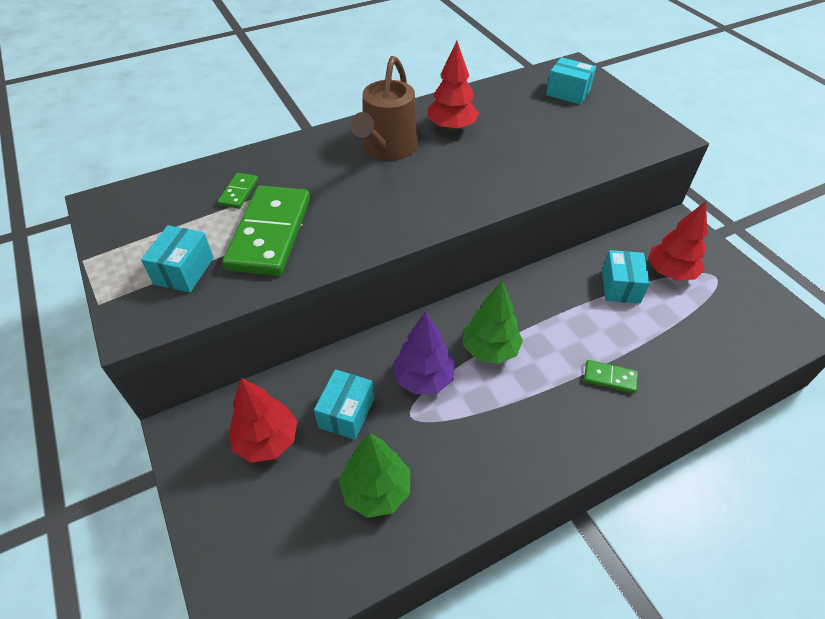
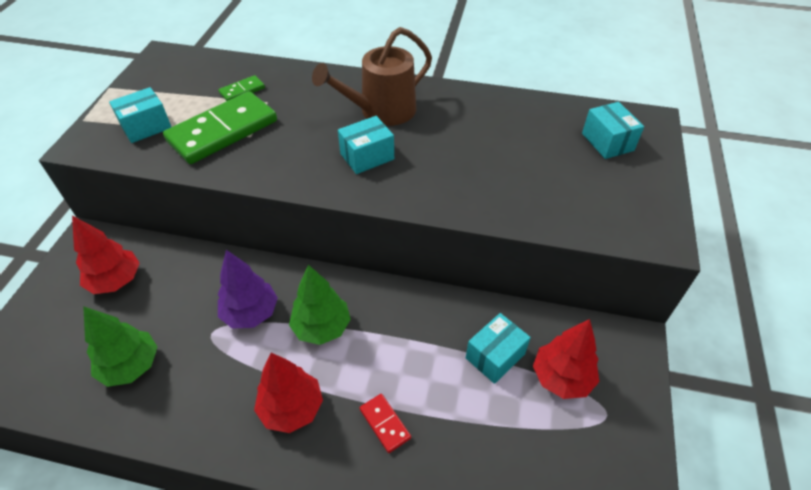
camera: 40 degrees right, 0 degrees up
(346, 413) = (177, 299): turquoise box -> turquoise box (367, 156)
(451, 127) = (455, 120): red tree -> red tree (292, 408)
(610, 378) = (385, 423): green domino -> red domino

